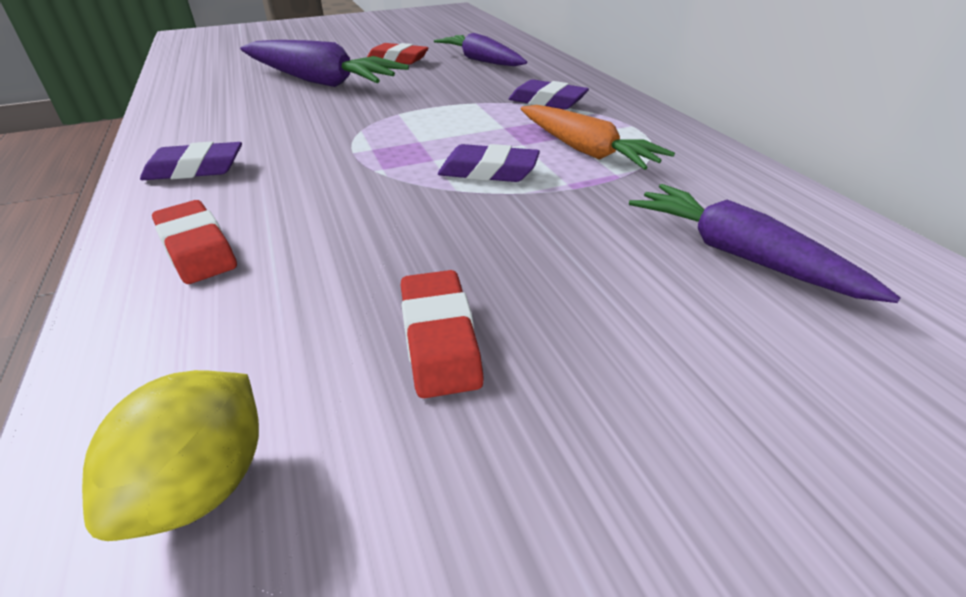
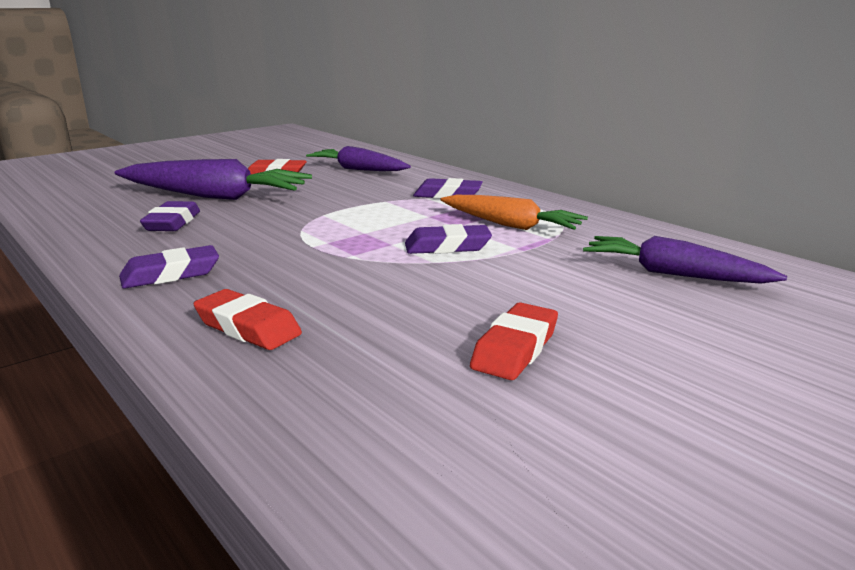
camera: 20 degrees left, 15 degrees down
(202, 486) = (430, 452): yellow lemon -> none
(255, 108) = (172, 223): none -> purple eraser
(439, 339) = (515, 349): red eraser -> red eraser turned 60 degrees clockwise

